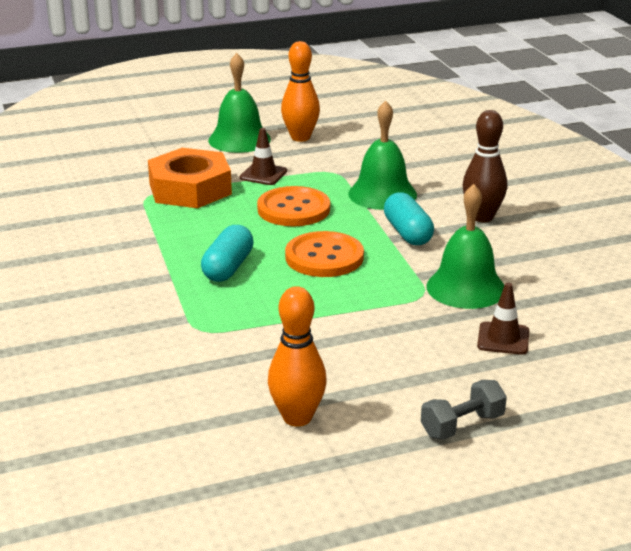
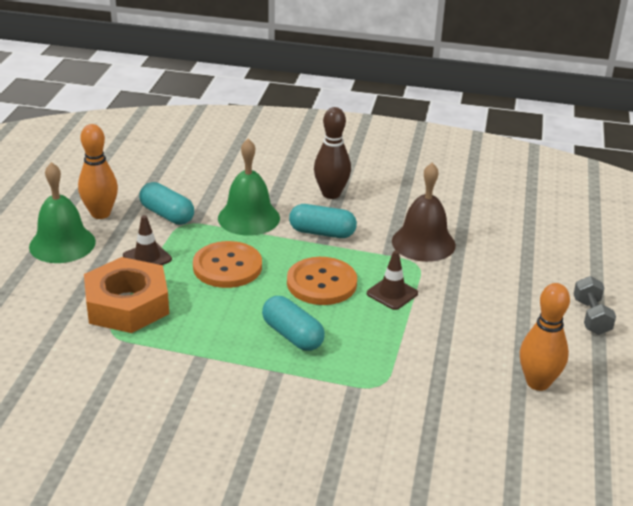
camera: 60 degrees left, 5 degrees up
(336, 161) = (167, 215): none -> turquoise capsule
(466, 288) = (423, 243): green bell -> brown bell
(503, 339) = (501, 257): brown traffic cone -> brown traffic cone (392, 293)

